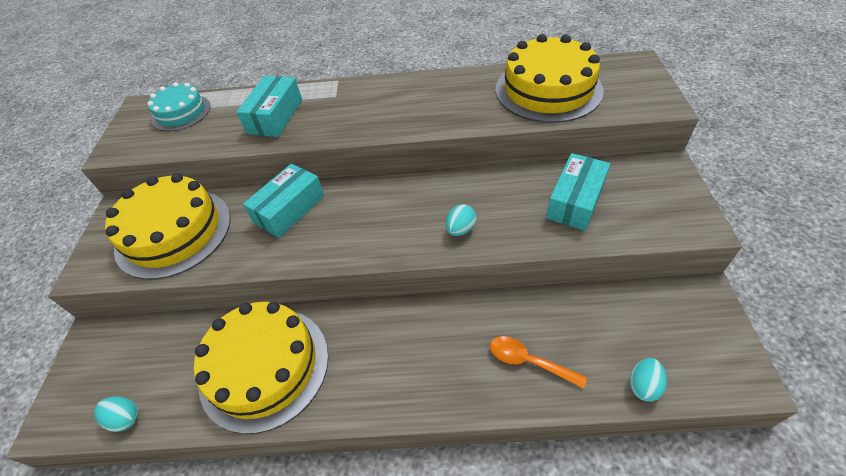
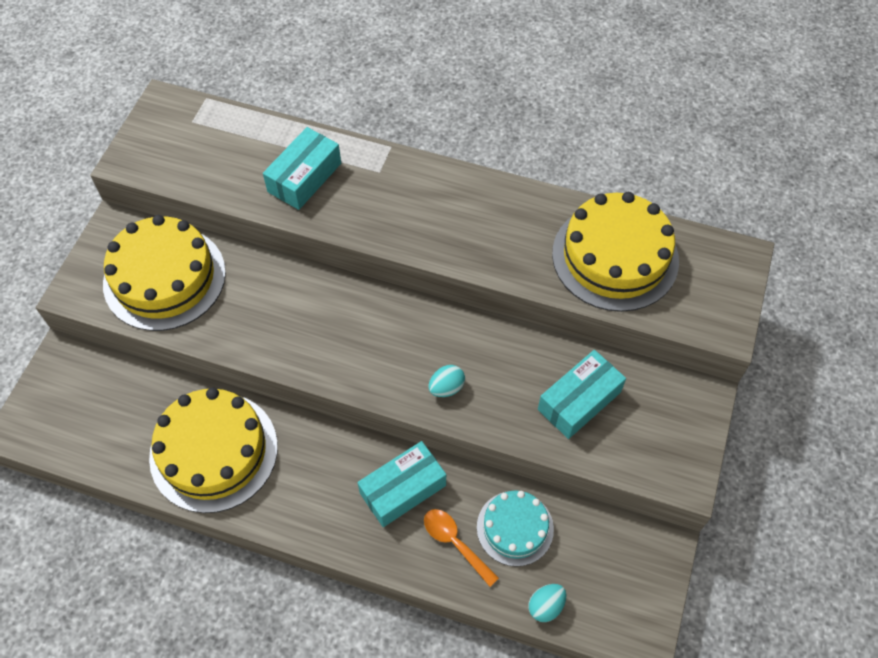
camera: 15 degrees right, 10 degrees up
(125, 418) = (81, 452): turquoise egg -> none
(181, 112) = (206, 131): turquoise cake -> turquoise cake (515, 528)
(289, 209) = (286, 294): turquoise box -> turquoise box (403, 489)

